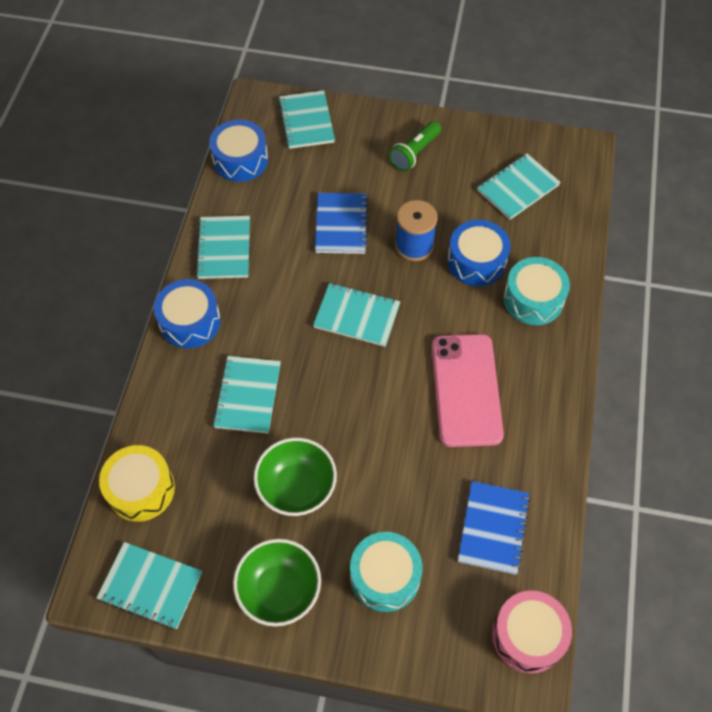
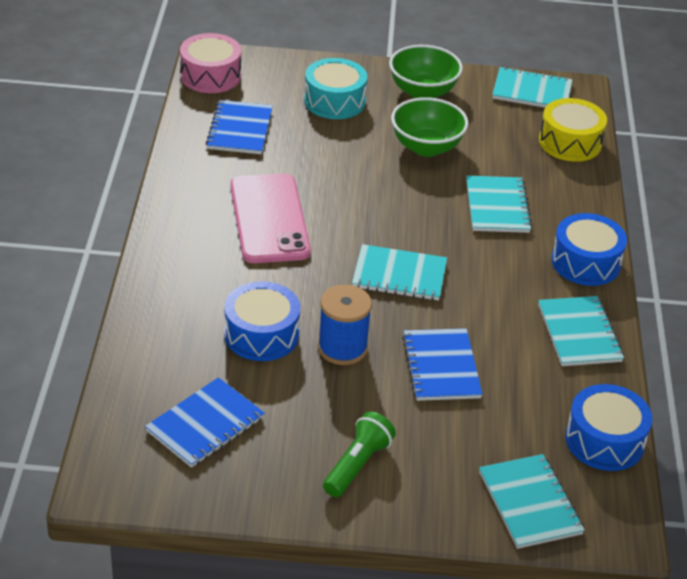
camera: 170 degrees right, 20 degrees down
(518, 188) = (205, 424): turquoise notebook -> blue notebook
(533, 299) = (191, 300): turquoise drum -> none

